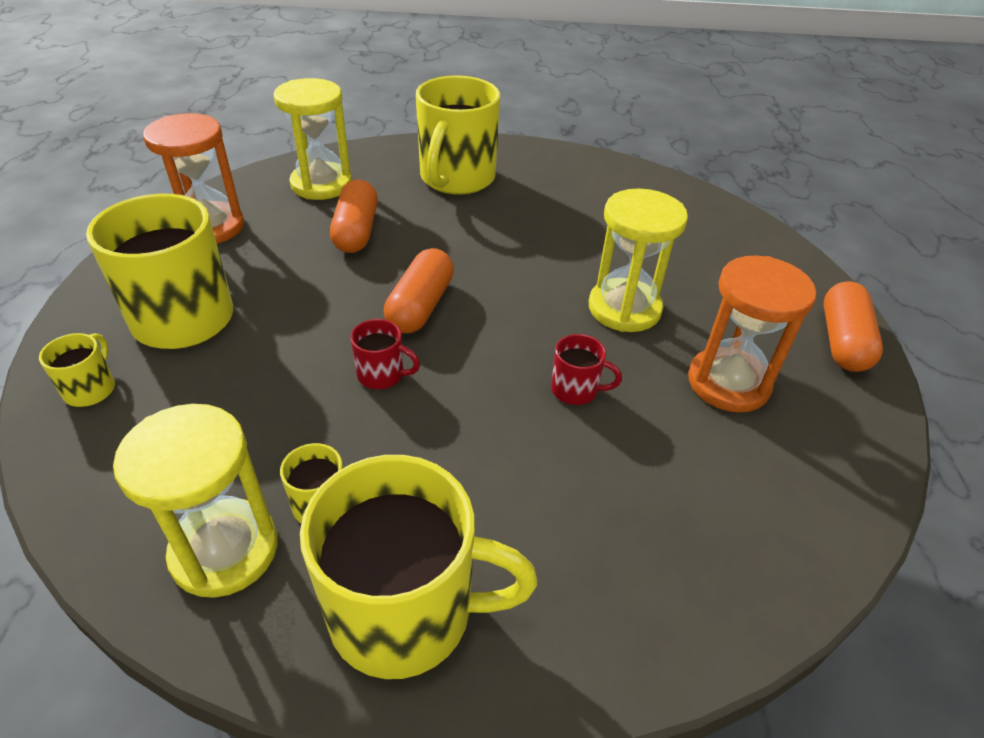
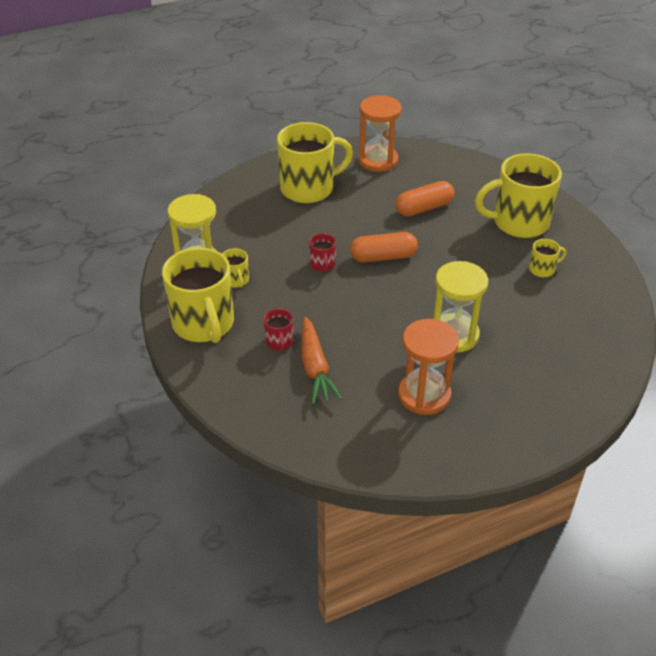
camera: 65 degrees right, 0 degrees up
(91, 389) = (247, 188): yellow mug -> yellow mug (542, 269)
(321, 184) = (454, 176): yellow hourglass -> none
(576, 390) = (367, 335): red mug -> red mug (279, 342)
(616, 482) = (315, 367): none -> orange carrot
(842, 341) = (513, 444): orange capsule -> none

